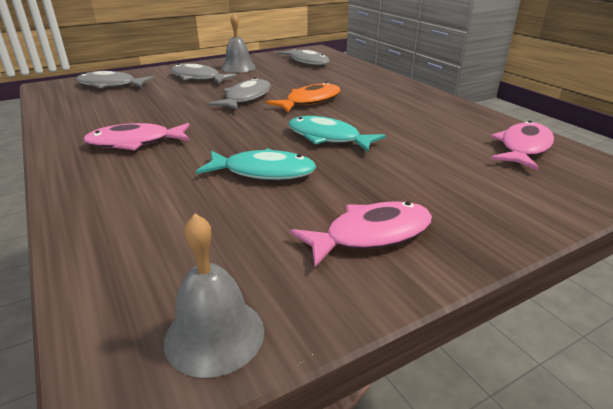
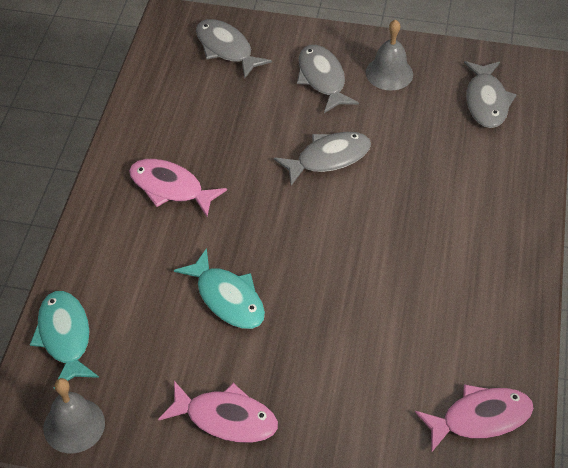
camera: 40 degrees right, 20 degrees up
(310, 101) = (383, 205): orange fish -> none
(327, 138) = (327, 283): turquoise fish -> turquoise fish (65, 337)

